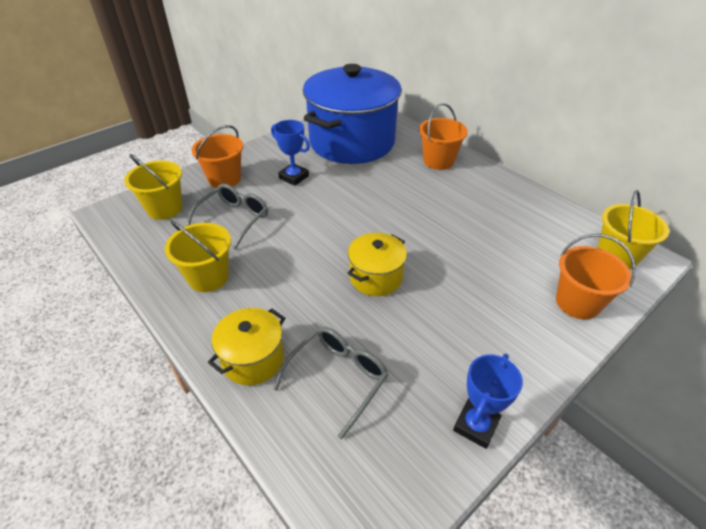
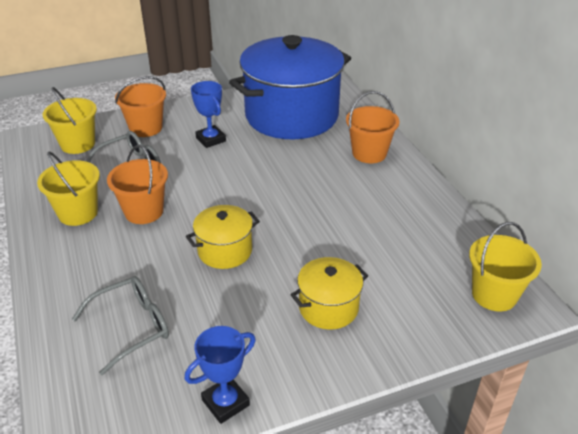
camera: 20 degrees right, 5 degrees down
(253, 359) = (72, 291): yellow pot -> yellow pot (328, 307)
(577, 303) = (411, 327): orange bucket -> orange bucket (144, 211)

